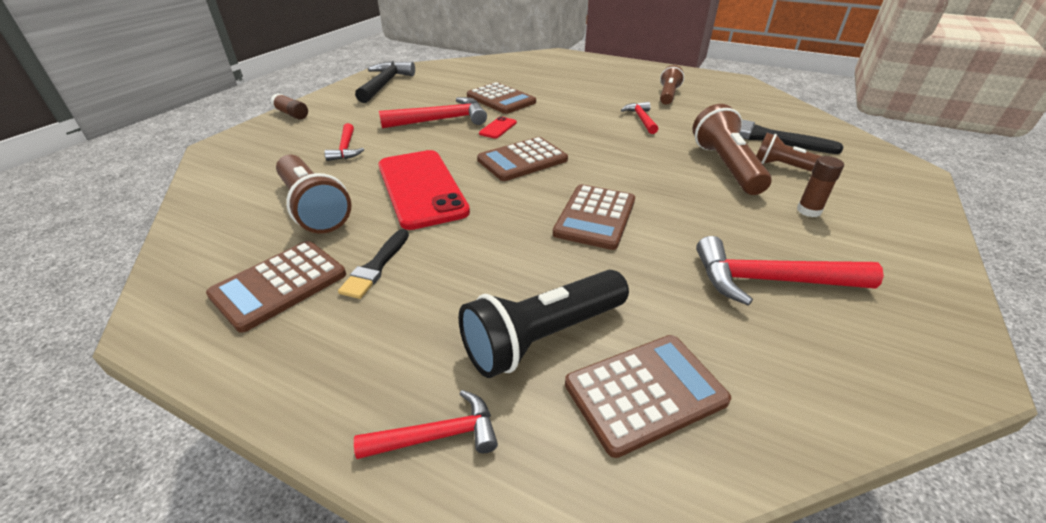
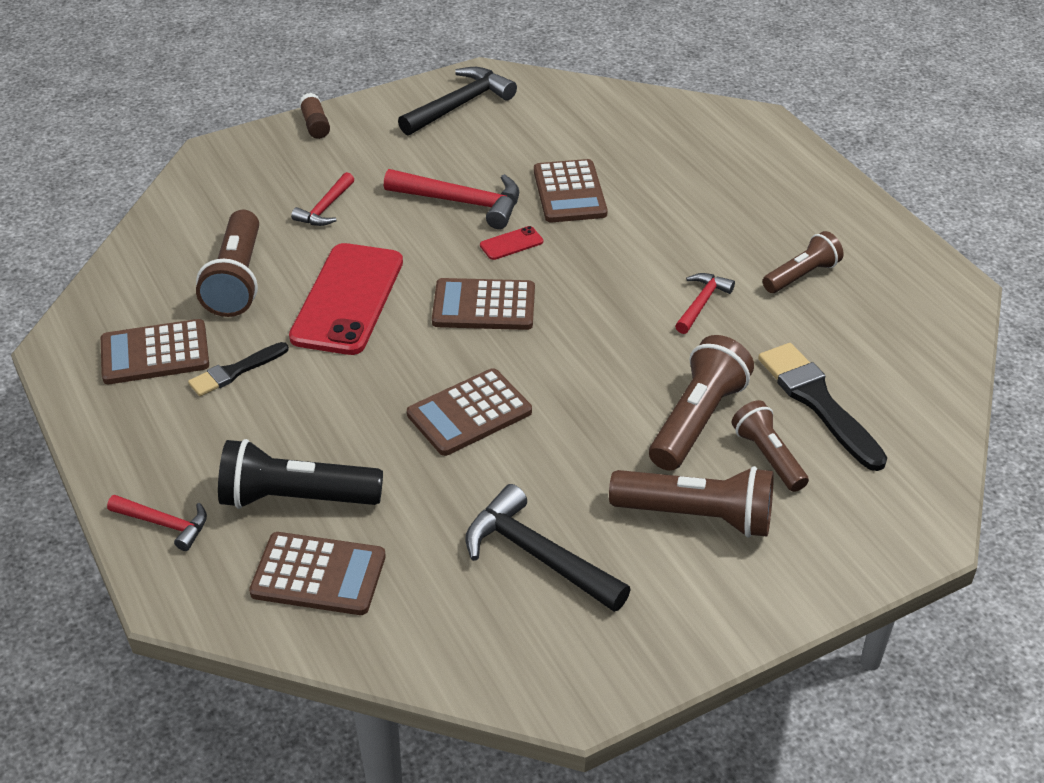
camera: 35 degrees right, 5 degrees up
(770, 280) = (538, 555): red hammer -> black hammer
(808, 211) = (697, 516): brown glue stick -> brown flashlight

